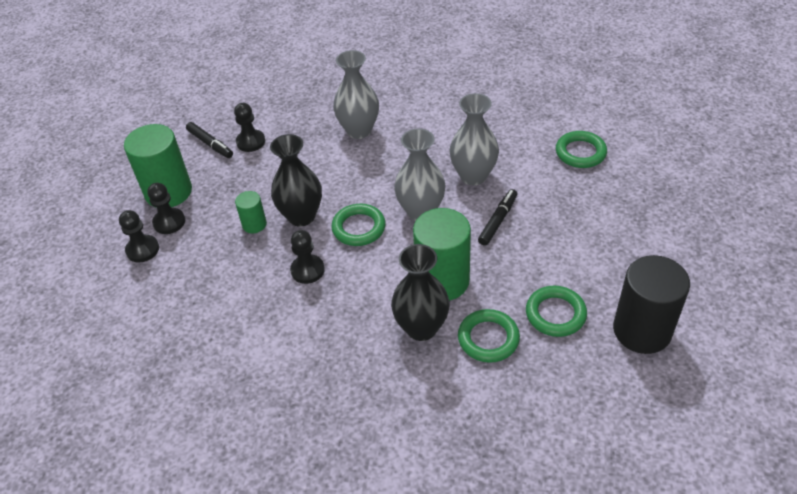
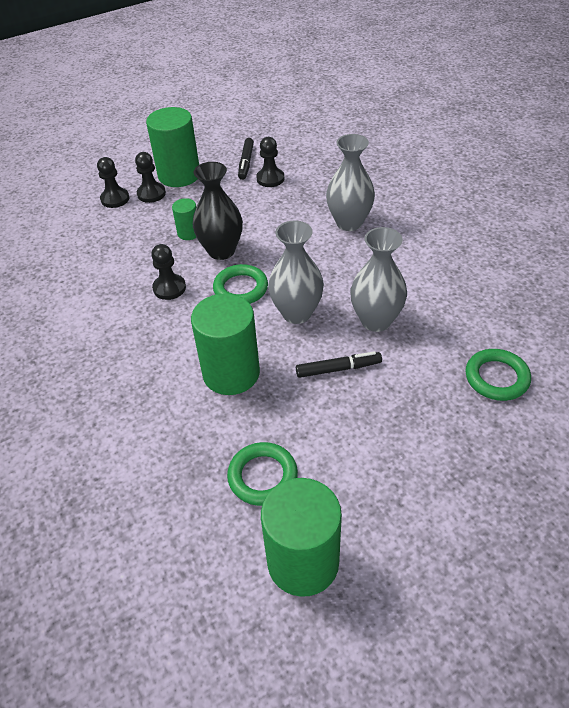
camera: 50 degrees right, 0 degrees up
(421, 328) = (167, 390): black vase -> none
(488, 338) = (192, 442): green ring -> none
(642, 330) = (303, 562): black cylinder -> green cylinder

